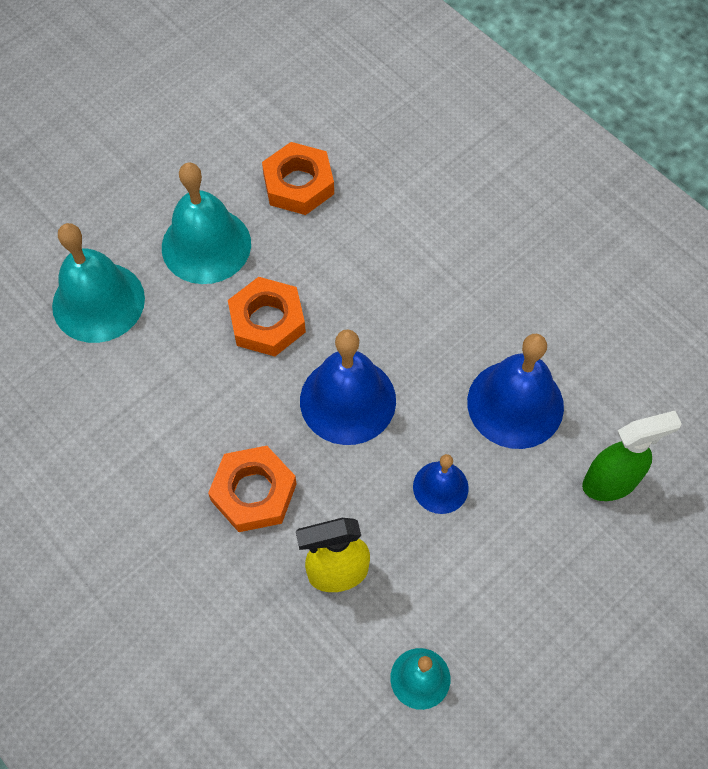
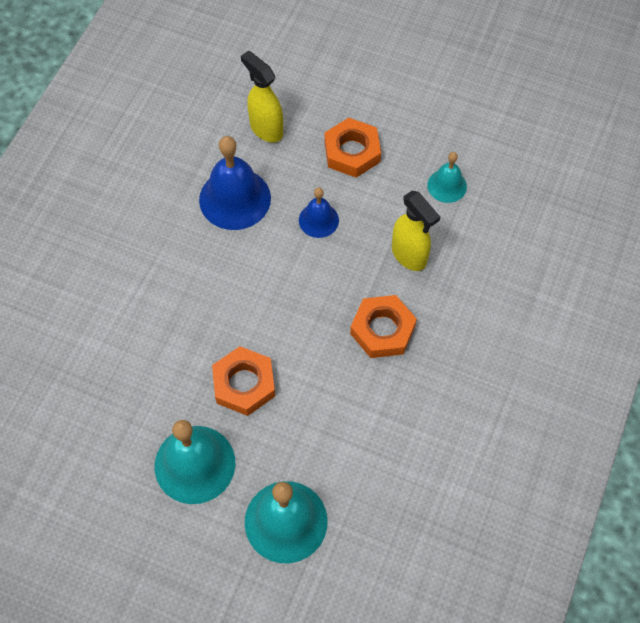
camera: 115 degrees left, 0 degrees up
(298, 184) = (103, 420): orange nut -> orange nut (352, 152)
(348, 400) = (283, 301): blue bell -> none
(610, 483) = (266, 129): green spray bottle -> yellow spray bottle

